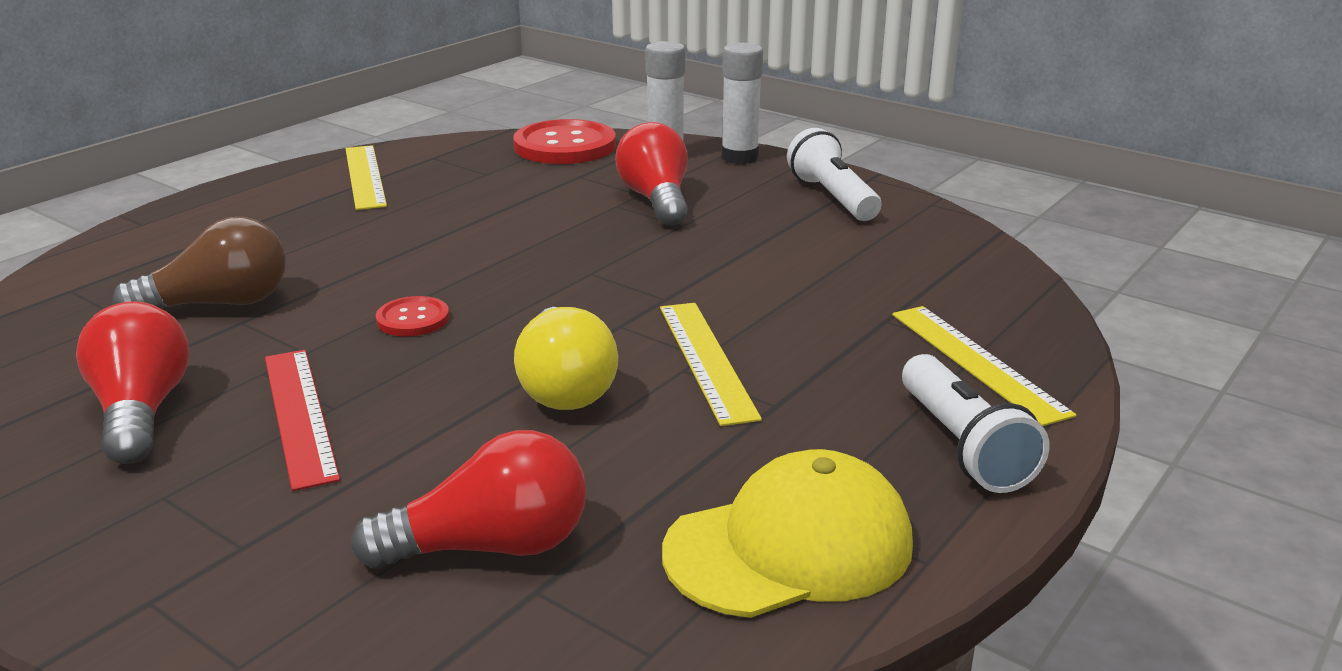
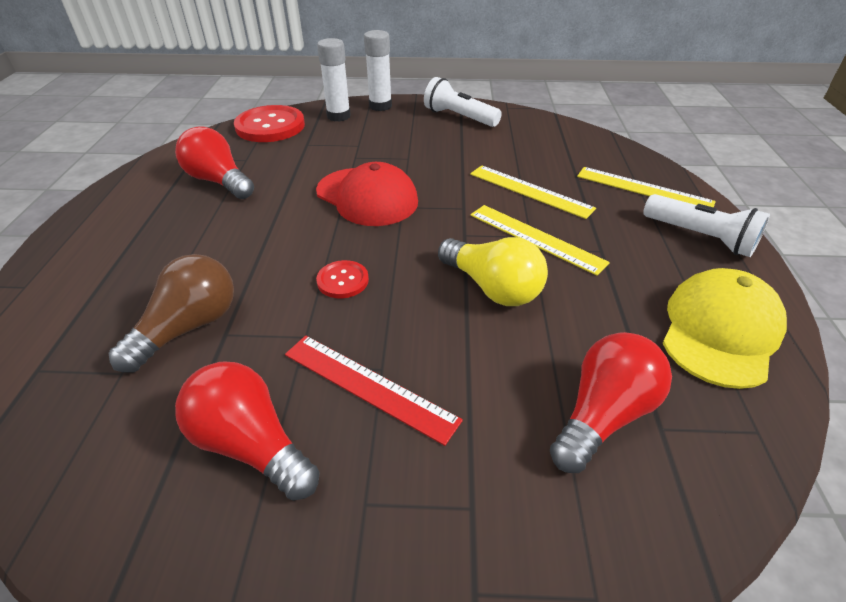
camera: 35 degrees left, 15 degrees up
(365, 176) = (162, 187): yellow ruler -> yellow ruler (530, 191)
(564, 250) = (367, 197): none -> red cap
(656, 200) = (373, 147): red light bulb -> red light bulb (219, 181)

